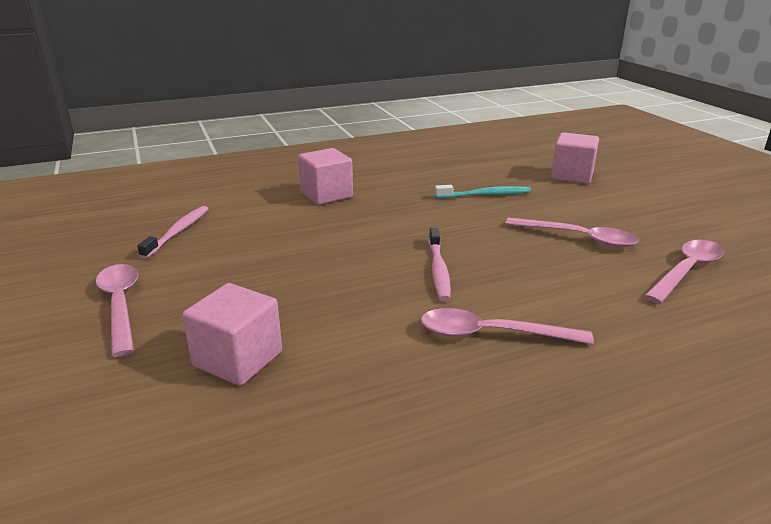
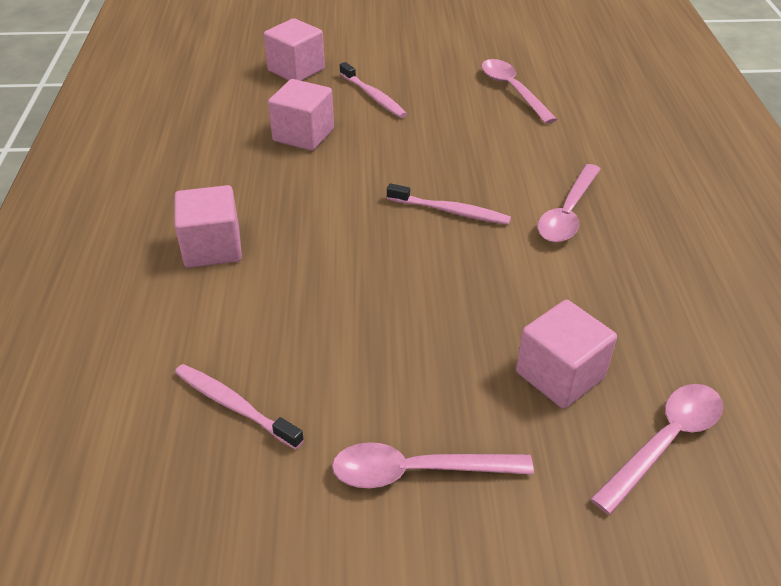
camera: 70 degrees left, 15 degrees up
(485, 195) = (303, 135): turquoise toothbrush -> pink cube
(575, 209) = (373, 96): none -> pink toothbrush
(578, 238) = (432, 116): pink spoon -> pink spoon (665, 442)

